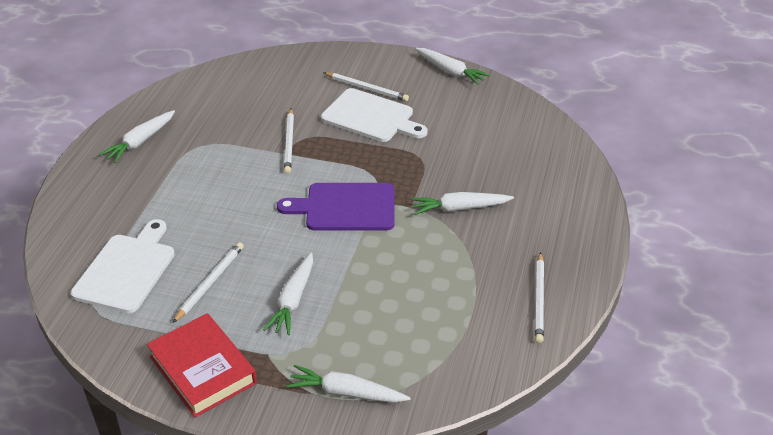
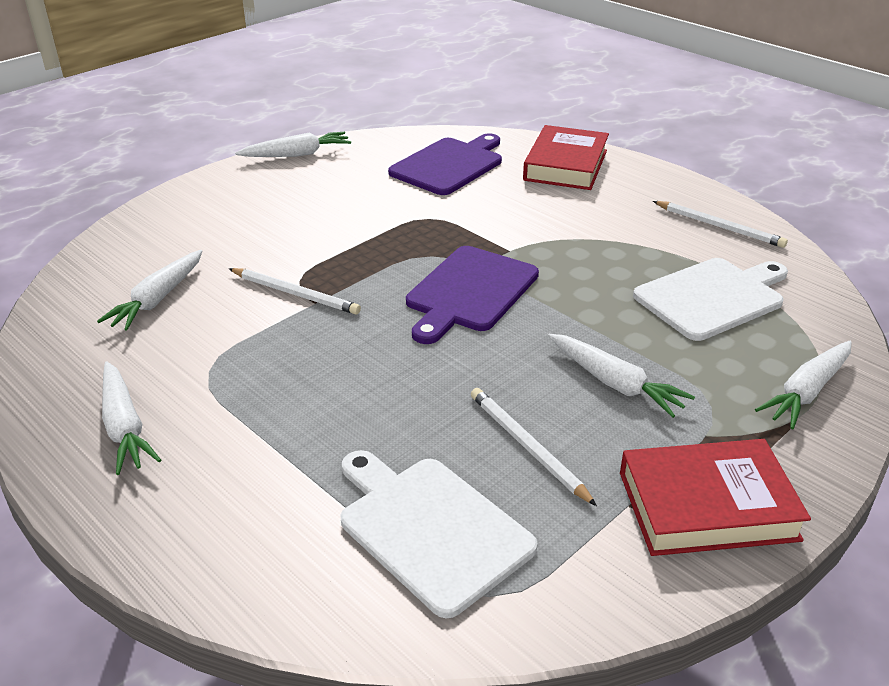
camera: 60 degrees left, 5 degrees down
(367, 88) = (257, 210): white pencil -> none
(371, 117) = (316, 224): white cutting board -> white cutting board (712, 297)
(459, 208) = (540, 223): white carrot -> white carrot (158, 299)
(502, 138) = (449, 165): none -> purple cutting board
(560, 192) = (565, 165): none -> red book

